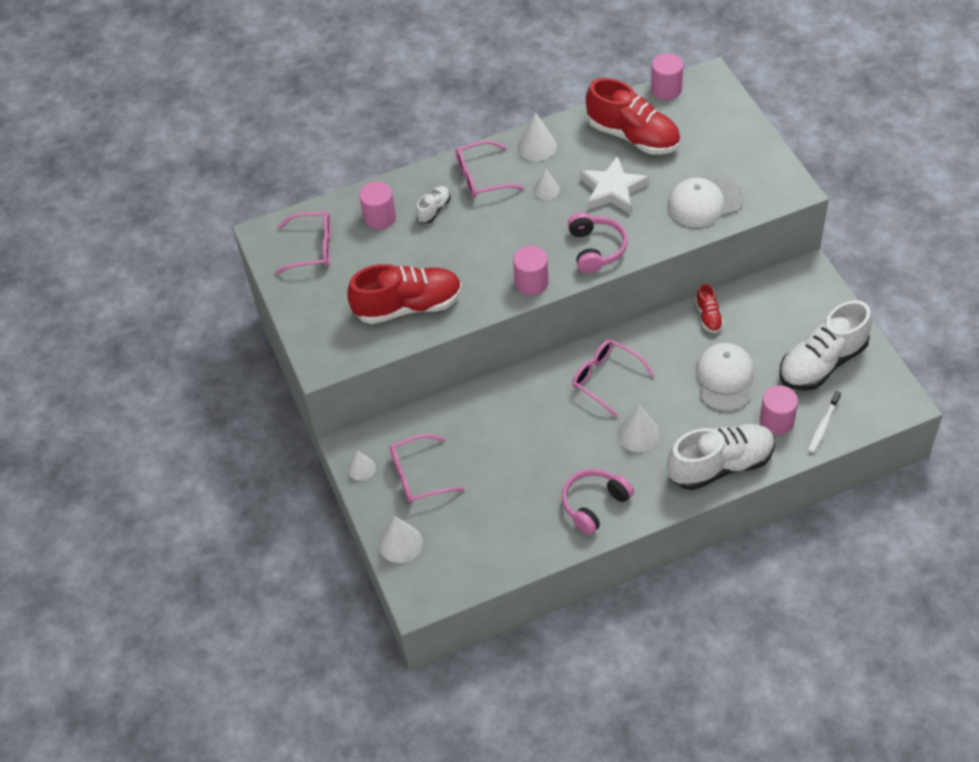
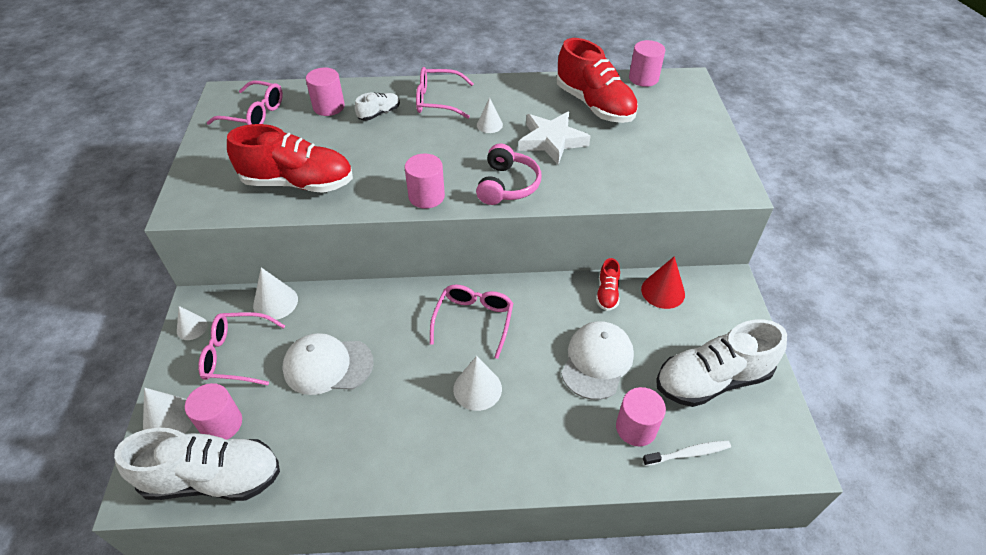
camera: 15 degrees right, 5 degrees down
(446, 531) = (221, 424): none -> pink cylinder
(537, 146) = (501, 91): white cone -> white cone (275, 302)
(594, 504) = (389, 452): pink headphones -> none
(605, 379) = (474, 320): pink glasses -> pink glasses turned 45 degrees clockwise
(704, 203) = (638, 175): white cap -> white cap (328, 365)
(720, 465) = (550, 458): white shoe -> white shoe (213, 478)
(755, 299) = (663, 291): none -> red cone
(823, 426) = (688, 453): white toothbrush -> white toothbrush turned 150 degrees counterclockwise

